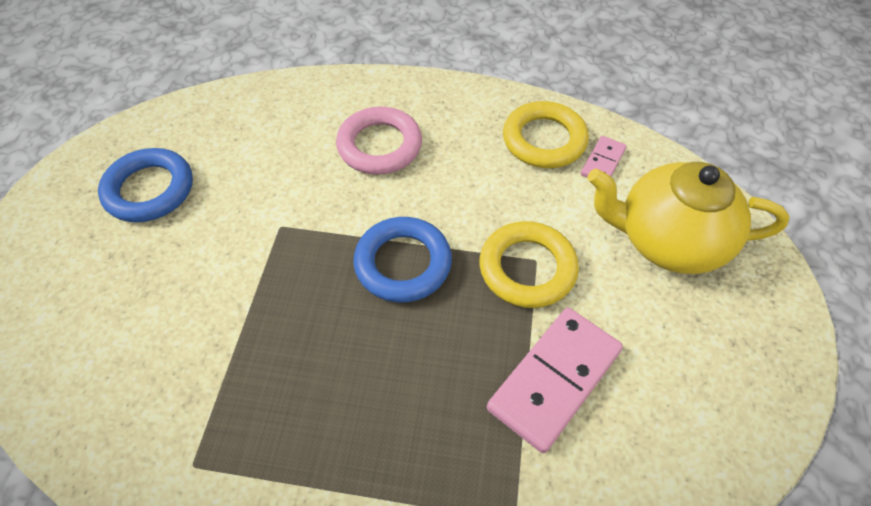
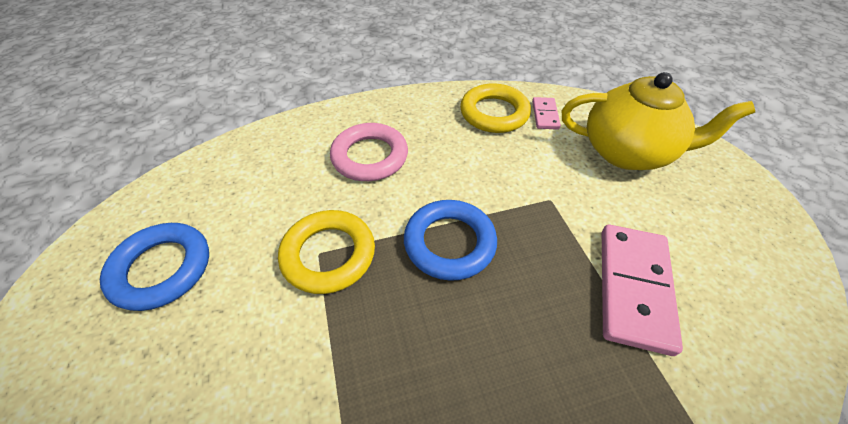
camera: 25 degrees left, 5 degrees down
(527, 268) = (549, 208): yellow ring -> yellow ring (328, 254)
(667, 241) = (627, 152): yellow teapot -> yellow teapot turned 150 degrees counterclockwise

